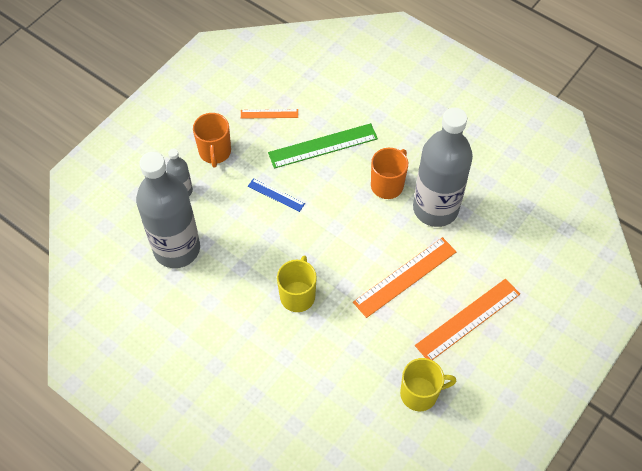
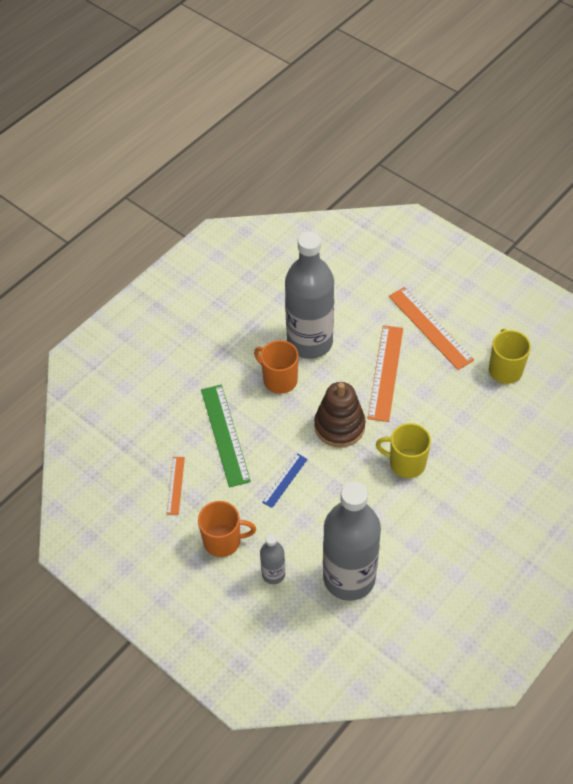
camera: 85 degrees left, 5 degrees down
(337, 237) = (339, 426): none -> brown stacking toy
(405, 276) = (385, 372): orange ruler -> orange ruler turned 45 degrees clockwise

